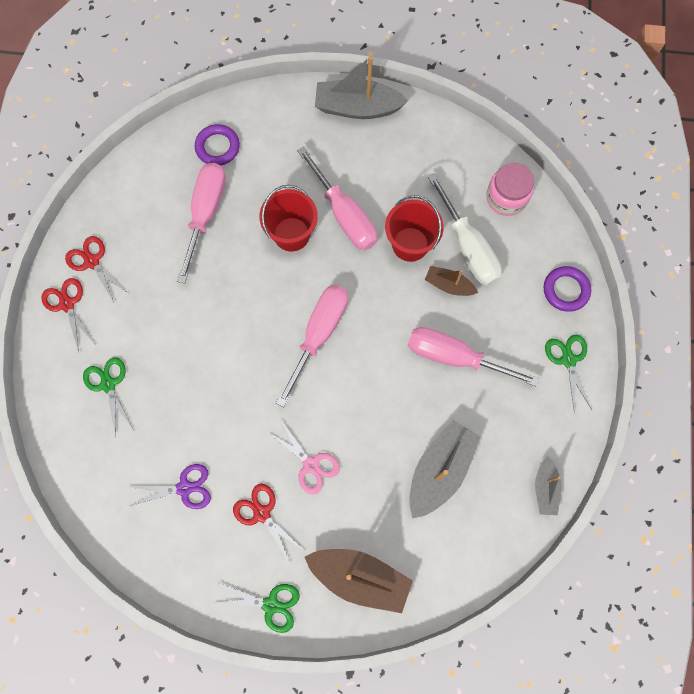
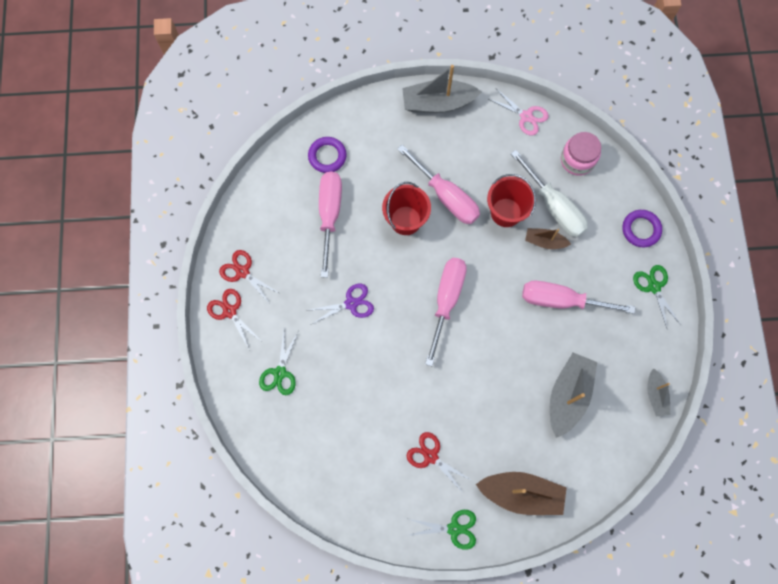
camera: 10 degrees left, 0 degrees up
(108, 384) = (280, 373): green scissors -> green scissors turned 135 degrees counterclockwise
(184, 488) = (362, 447): purple scissors -> purple scissors (351, 303)
(311, 465) = (462, 409): pink scissors -> pink scissors (526, 116)

